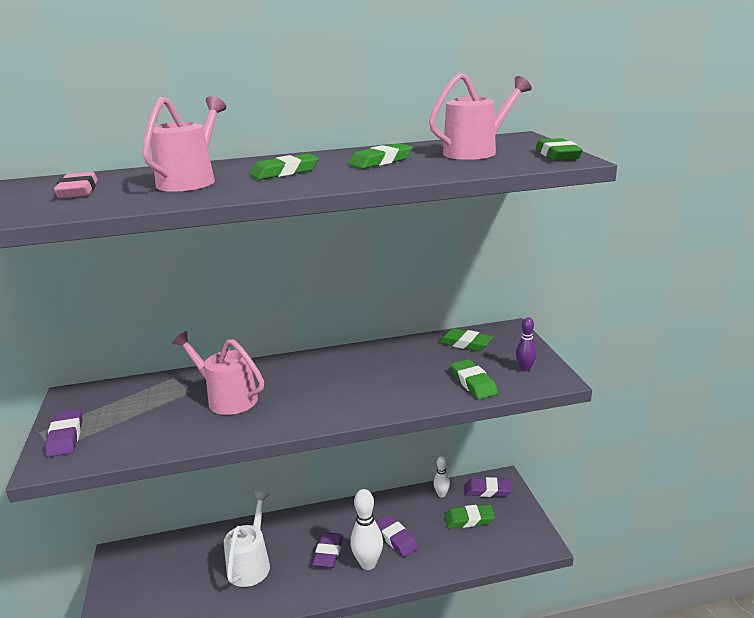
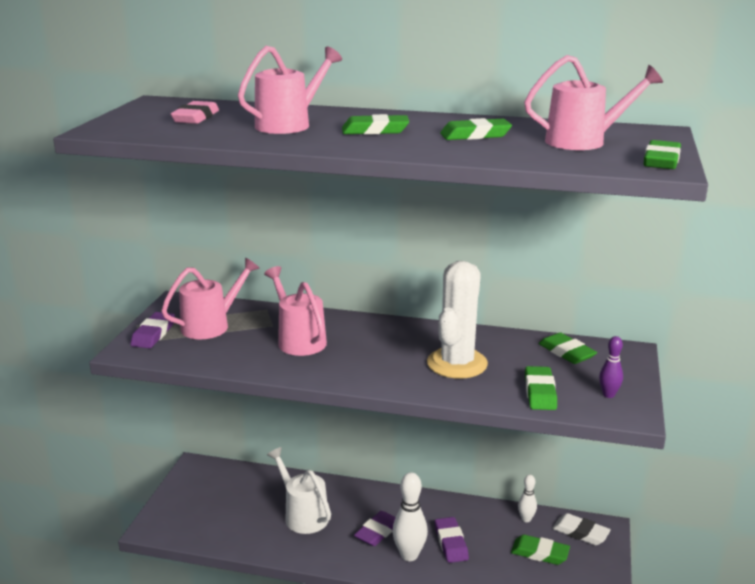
camera: 25 degrees right, 0 degrees up
(126, 409) = (211, 325): none -> pink watering can
(251, 563) = (302, 514): white watering can -> white watering can turned 75 degrees counterclockwise
(387, 378) = (457, 363): none -> white cactus
(488, 490) = (580, 533): purple eraser -> white eraser

